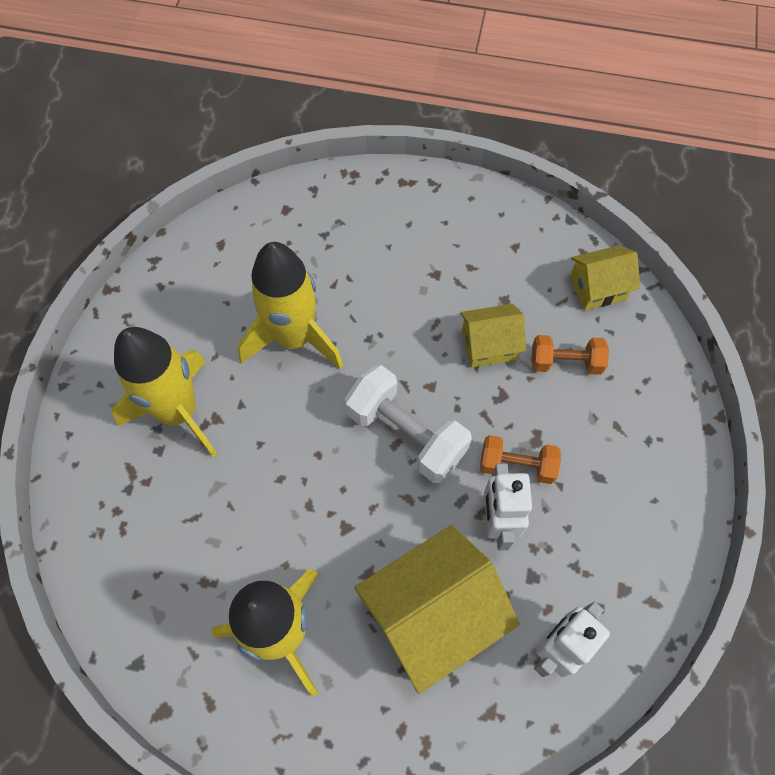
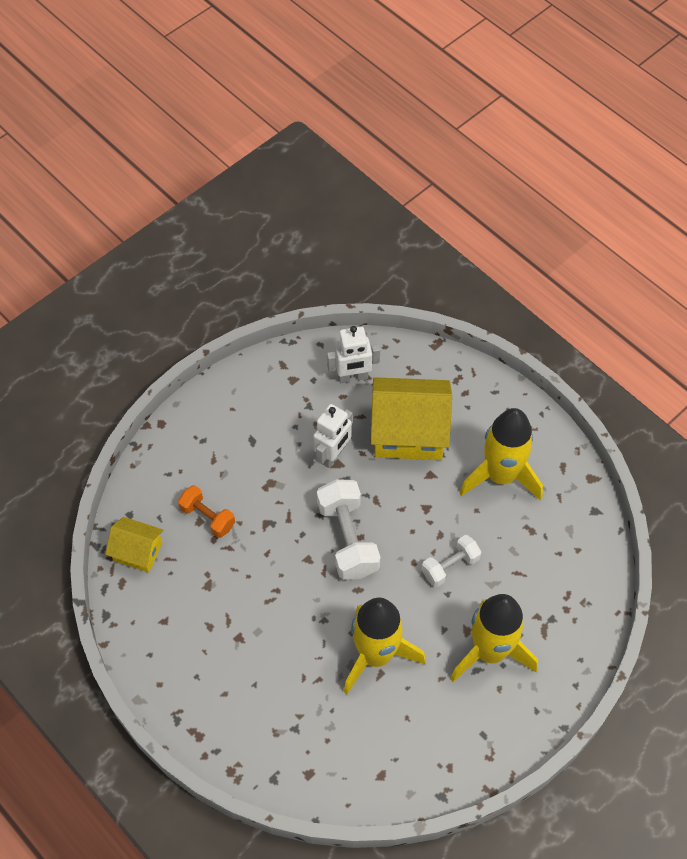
camera: 145 degrees left, 5 degrees down
(275, 476) = (450, 566): none -> white dumbbell
(489, 345) = (246, 561): yellow house -> none
(517, 465) = (294, 477): orange dumbbell -> none

